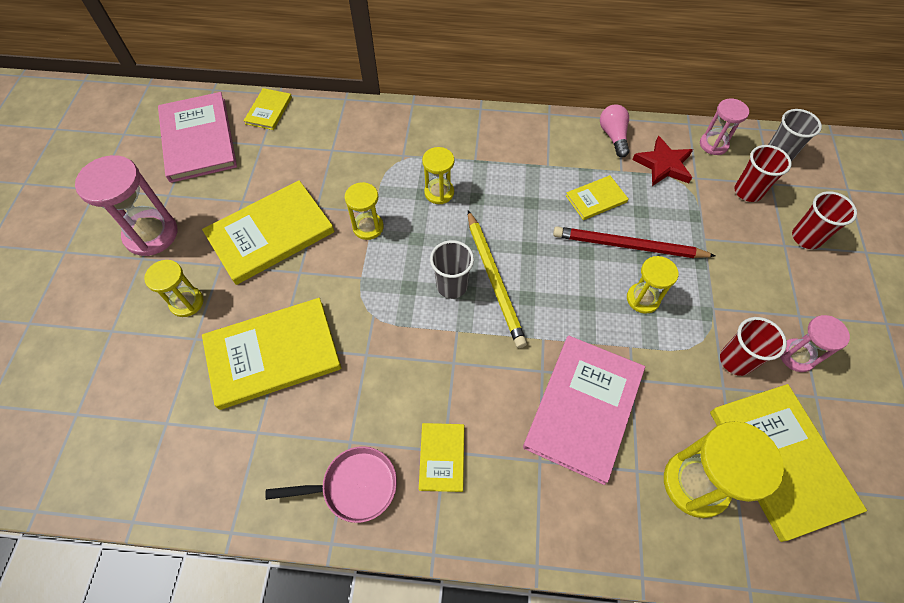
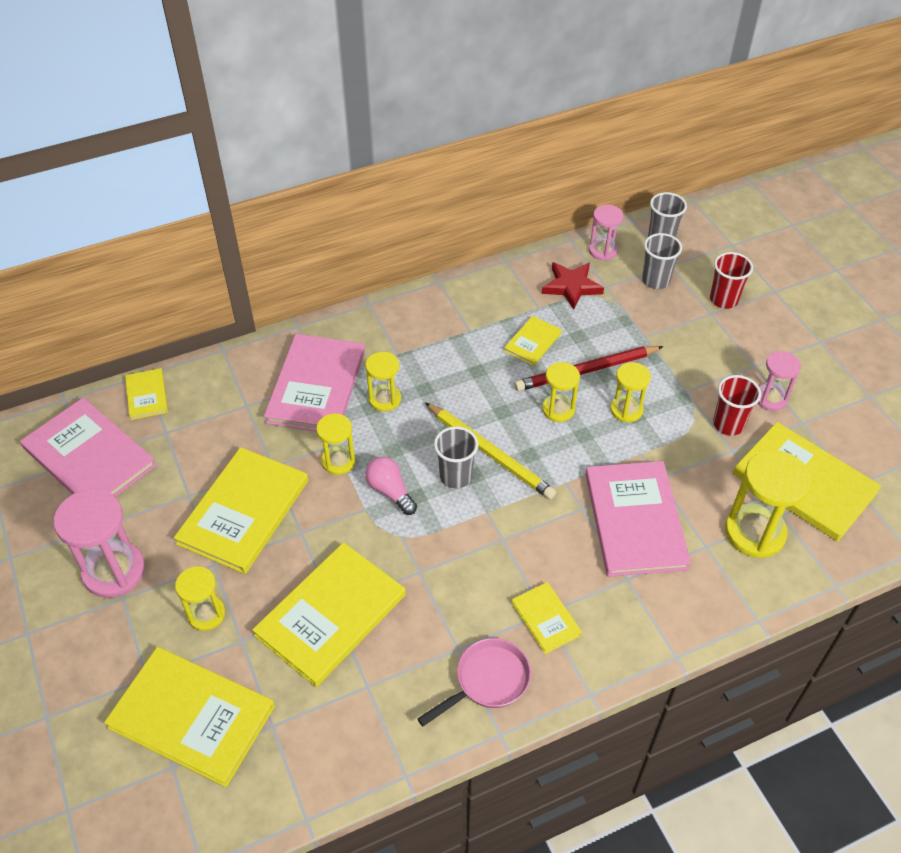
camera: 30 degrees left, 10 degrees down
(117, 381) = (192, 717): none -> yellow book
(393, 158) = (316, 386): none -> pink book
(579, 269) = (558, 409): none -> yellow hourglass
(613, 136) = (511, 279): pink light bulb -> pink light bulb (390, 491)
(748, 192) = (655, 280): red cup -> grey cup

